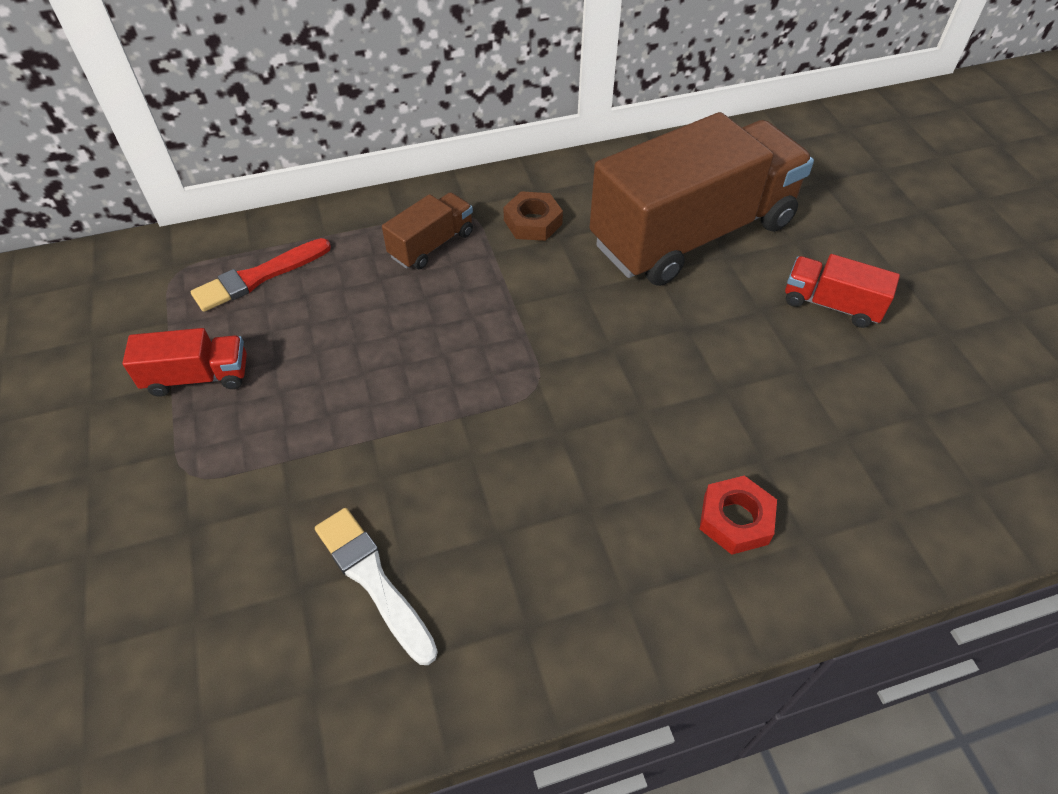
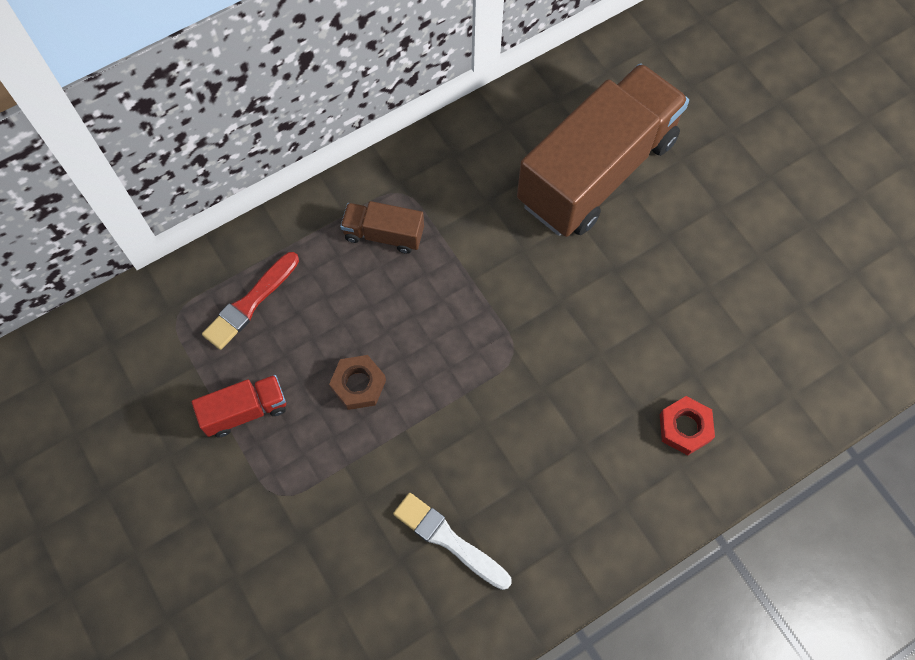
camera: 15 degrees left, 15 degrees up
(432, 245) = (384, 234): brown truck -> brown truck turned 105 degrees counterclockwise
(533, 222) = (461, 189): brown nut -> brown nut (358, 384)
(831, 304) = (720, 219): red truck -> none

